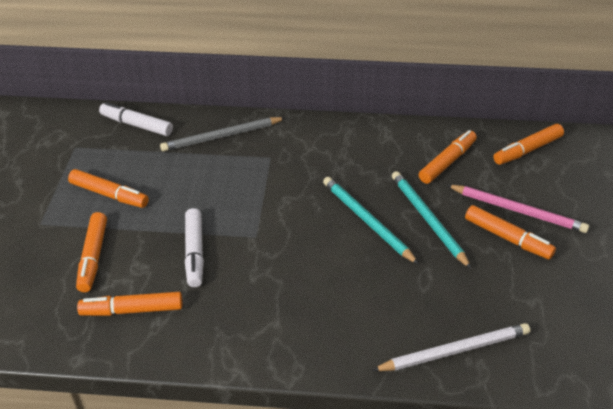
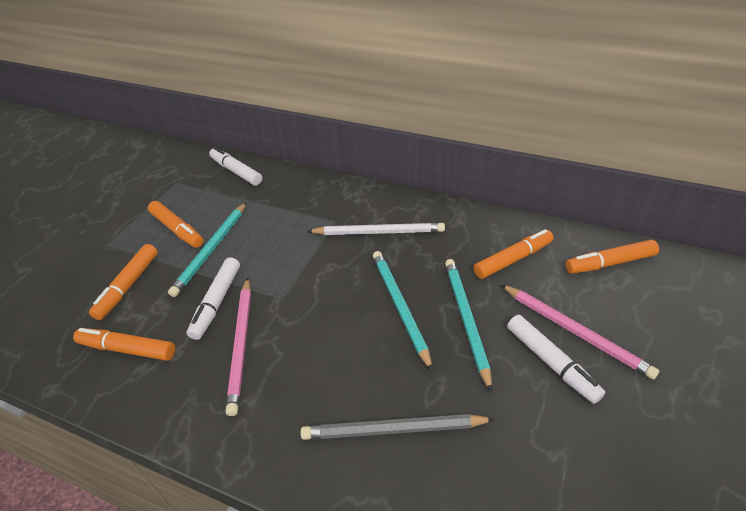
camera: 20 degrees right, 0 degrees up
(159, 207) = (211, 250): none -> turquoise pencil
(221, 136) = (302, 194): grey pencil -> grey pencil (393, 430)
(240, 282) = (241, 344): none -> pink pencil
(454, 350) = (432, 496): white pencil -> white pencil (379, 232)
(507, 238) = (551, 362): orange marker -> white marker

